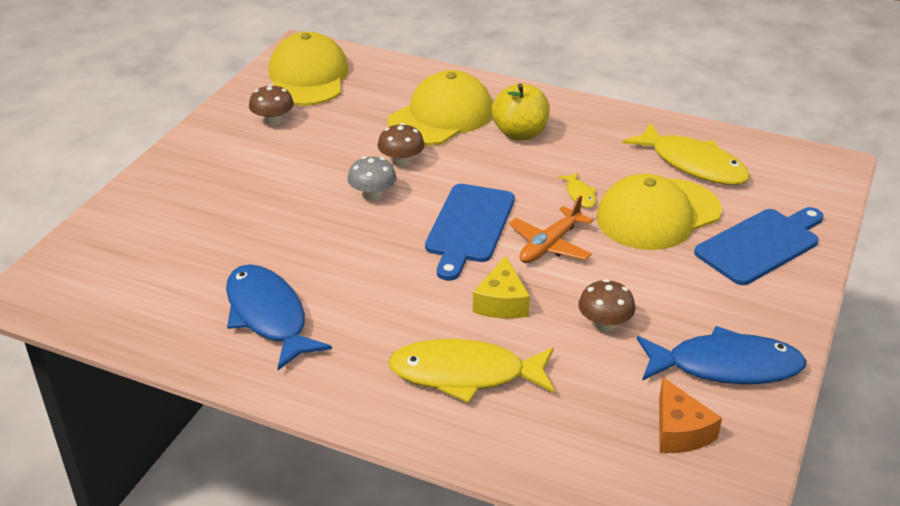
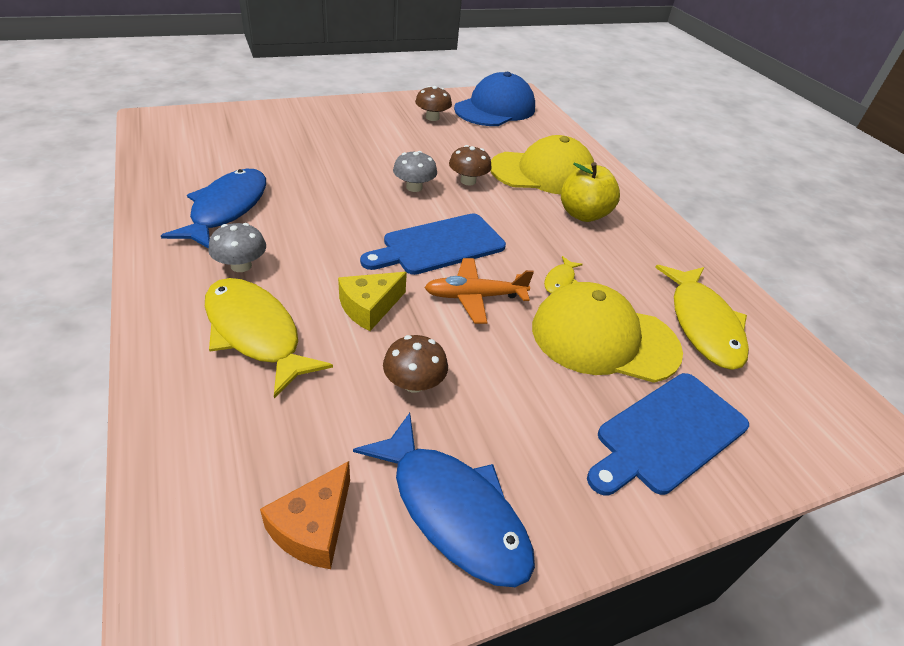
camera: 40 degrees right, 5 degrees up
(308, 77) = (495, 109): yellow cap -> blue cap
(367, 344) = (241, 265): none -> grey mushroom
(761, 245) = (667, 434): blue cutting board -> blue cutting board turned 135 degrees clockwise

